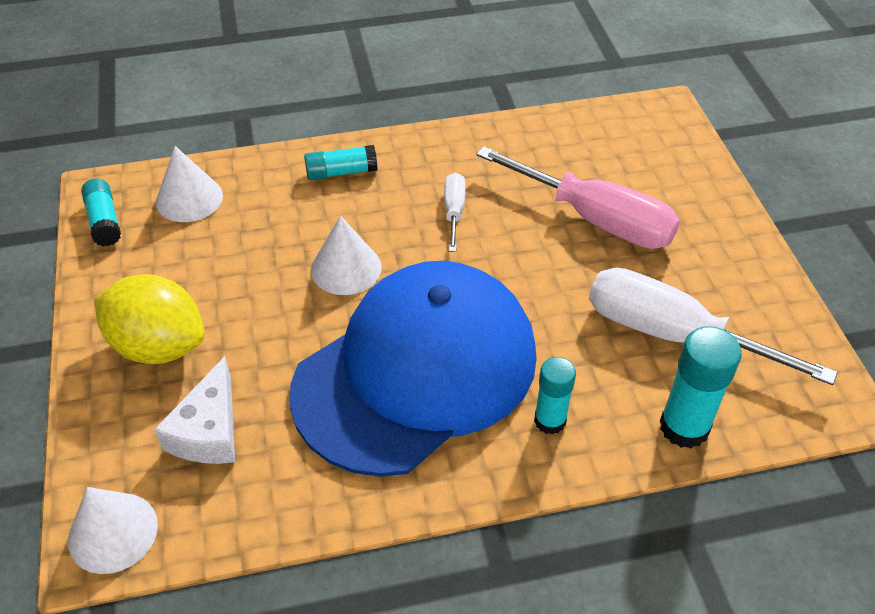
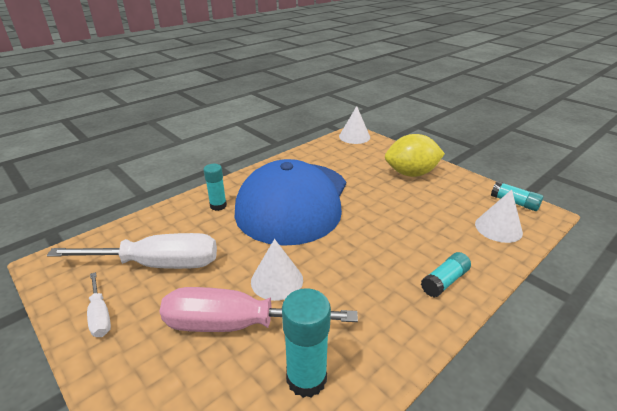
camera: 150 degrees right, 15 degrees down
(208, 431) = (357, 161): white cheese -> none
(346, 268) = (372, 228): white cone -> white cone (277, 280)
(454, 211) = (343, 285): white screwdriver -> white screwdriver (100, 315)
(684, 427) = (147, 224): turquoise glue stick -> turquoise glue stick (306, 378)

